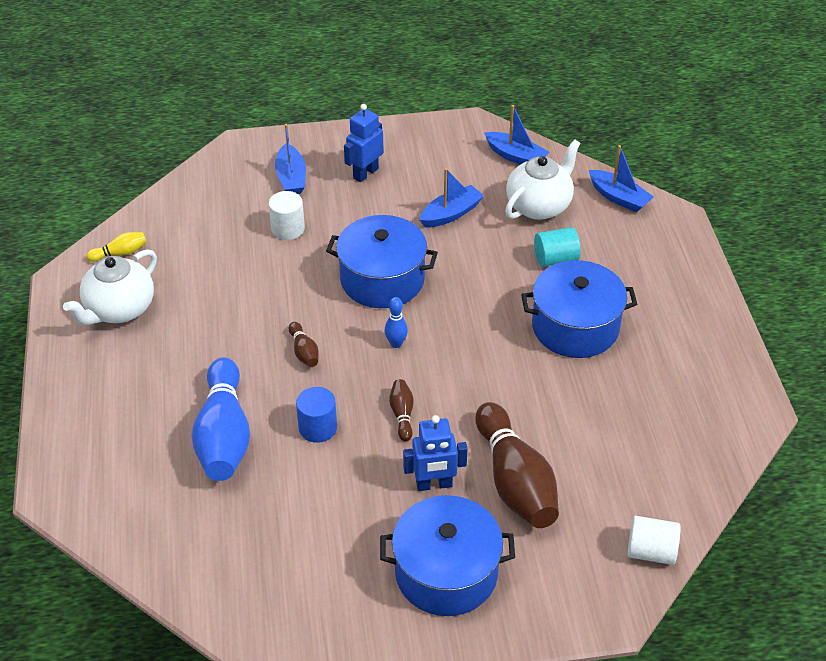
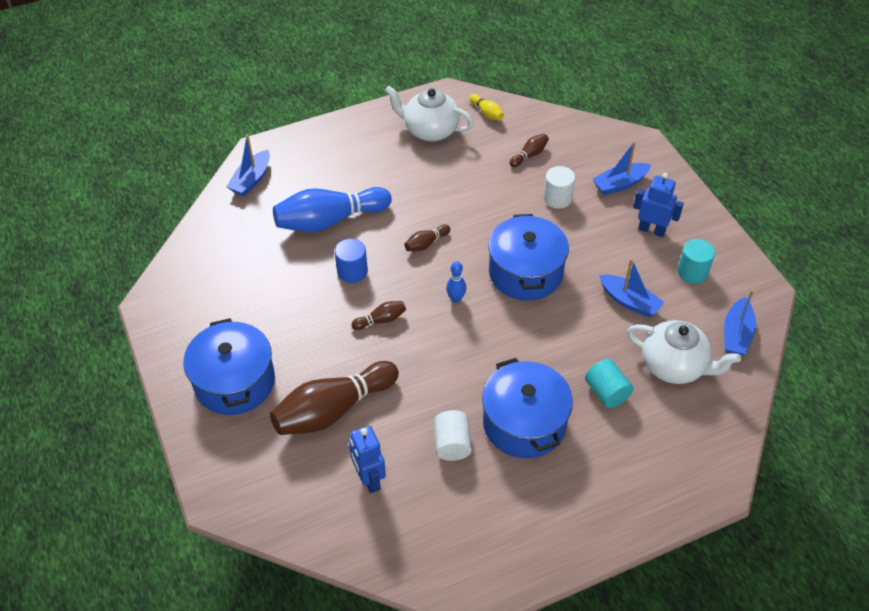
camera: 75 degrees right, 5 degrees up
(210, 234) = (529, 155): none -> brown bowling pin
(431, 162) = (692, 272): none -> turquoise cylinder
(434, 484) = (316, 356): blue robot -> blue robot (369, 479)
(619, 197) = (721, 431): blue boat -> blue boat (251, 180)
(651, 551) = (283, 522): white cylinder -> white cylinder (452, 444)

